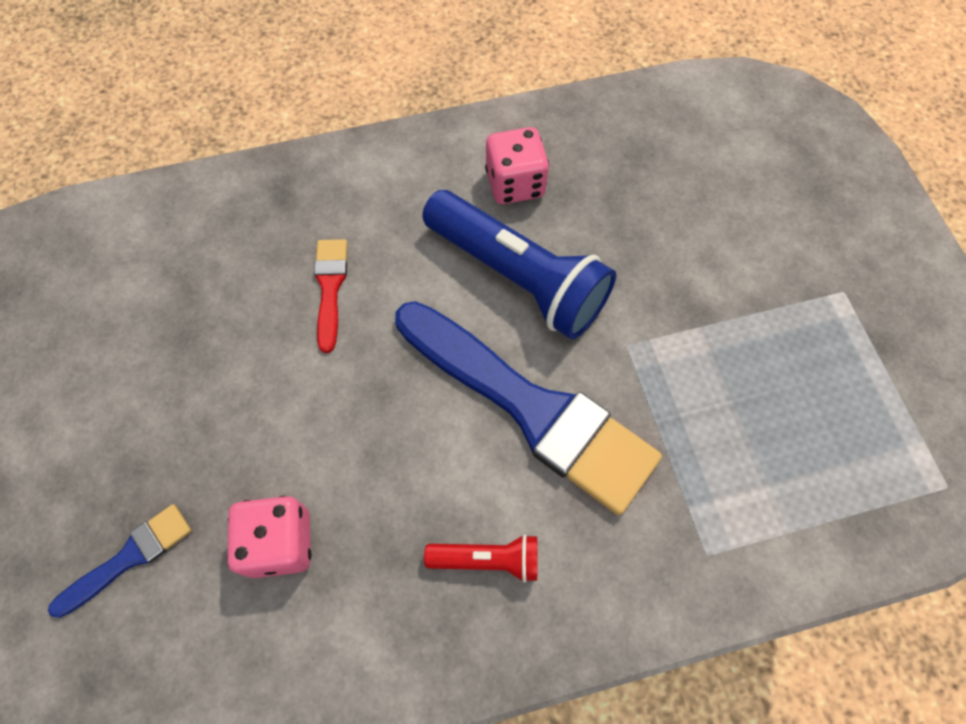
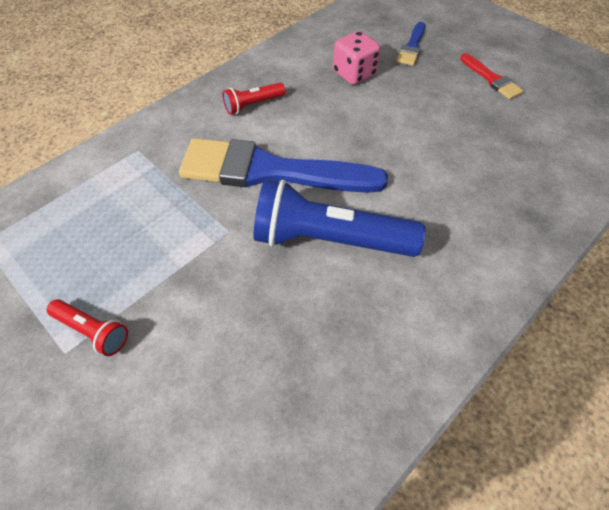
camera: 150 degrees right, 10 degrees down
(330, 288) = (441, 177): red brush -> red brush (491, 79)
(515, 184) = (383, 311): pink dice -> none
(812, 300) = (92, 331): none -> red flashlight

